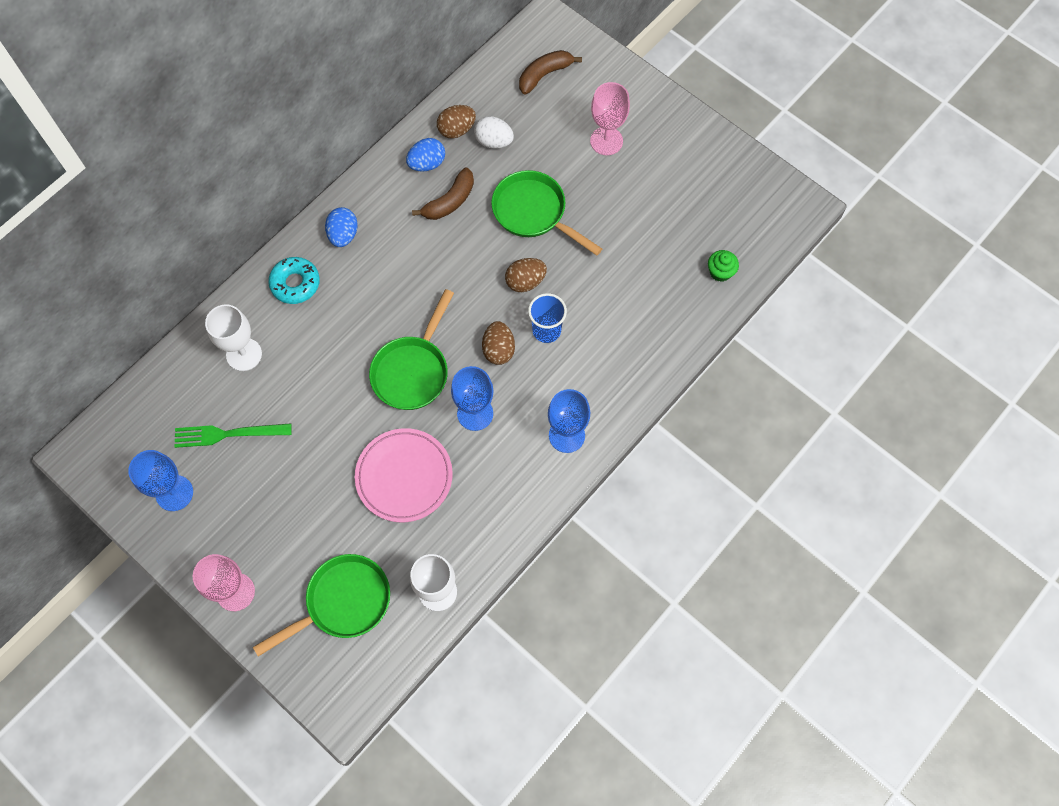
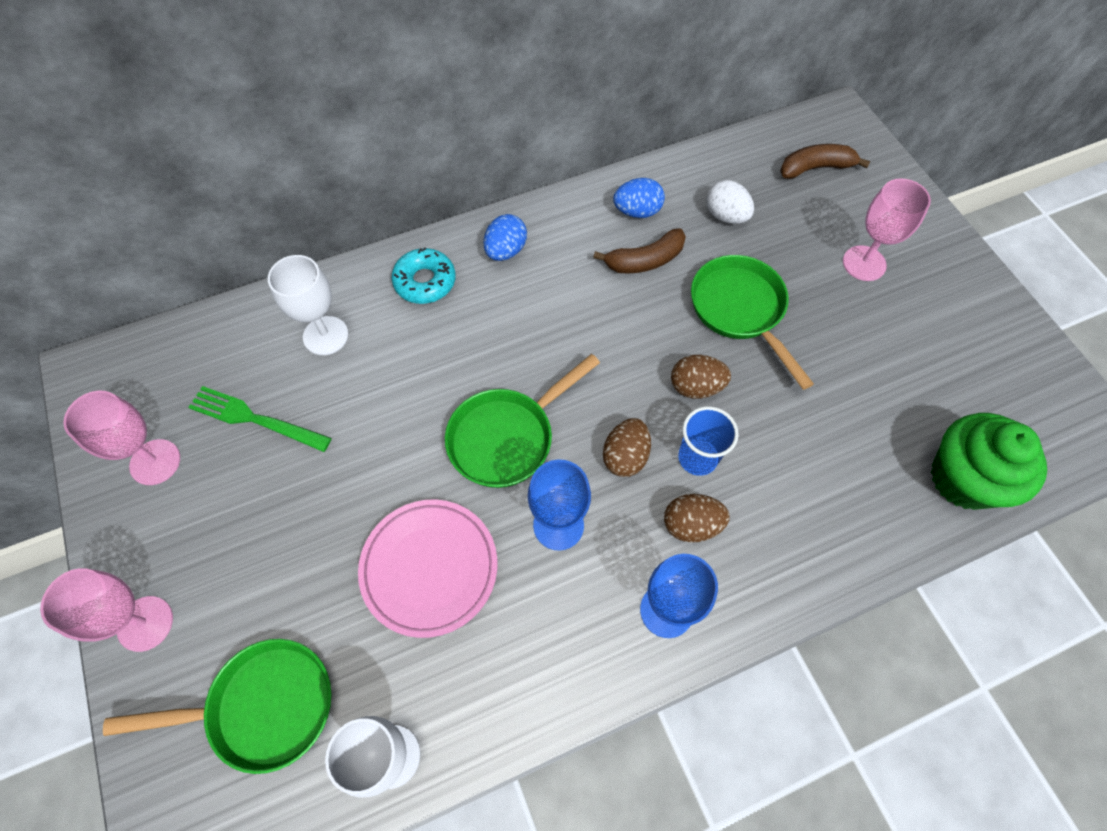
camera: 25 degrees right, 5 degrees down
(174, 493) = (155, 462): blue goblet -> pink goblet
(456, 130) = (687, 189): brown egg -> brown egg (691, 525)
(720, 272) = (963, 478): green cupcake -> green cupcake, size x2.14

